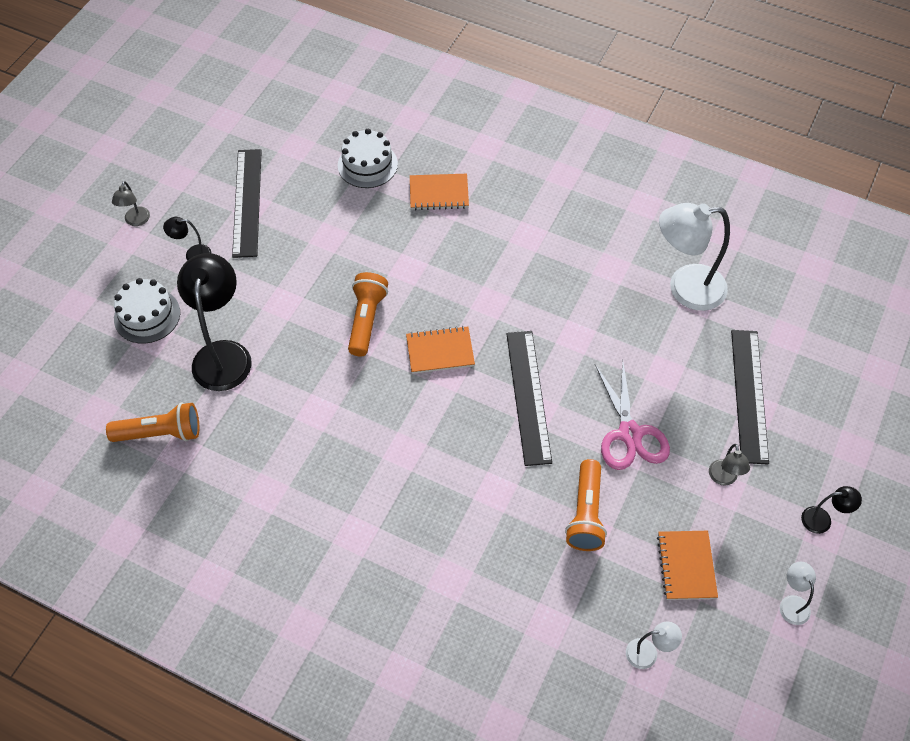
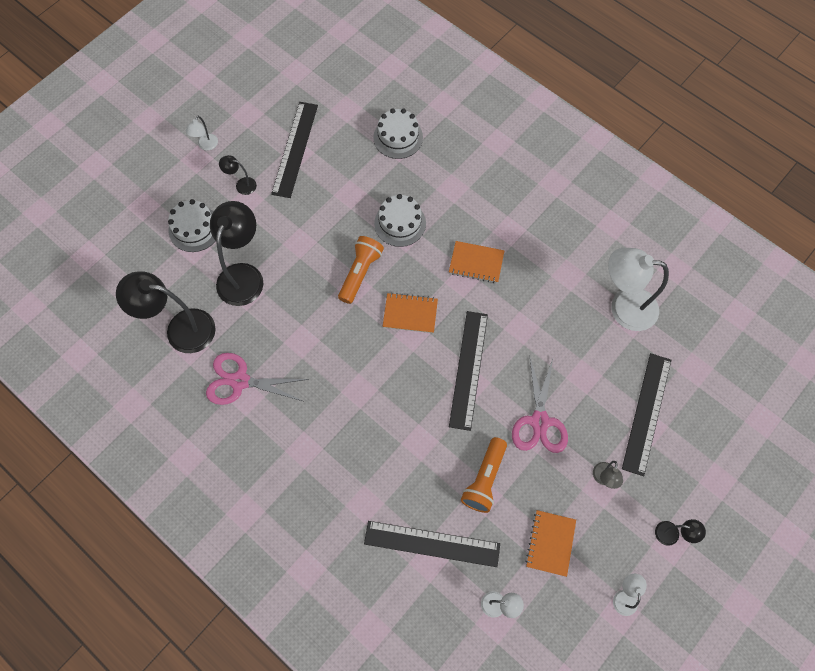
camera: 15 degrees right, 10 degrees up
(136, 221) = (206, 146): grey lamp -> white lamp
(160, 433) = (180, 329): orange flashlight -> black lamp
(252, 475) = (239, 381): none -> pink scissors
(398, 256) = (400, 223): none -> white cake
(439, 193) = (448, 176): orange notebook -> orange notebook (476, 263)
(545, 603) = (432, 543): none -> black ruler

